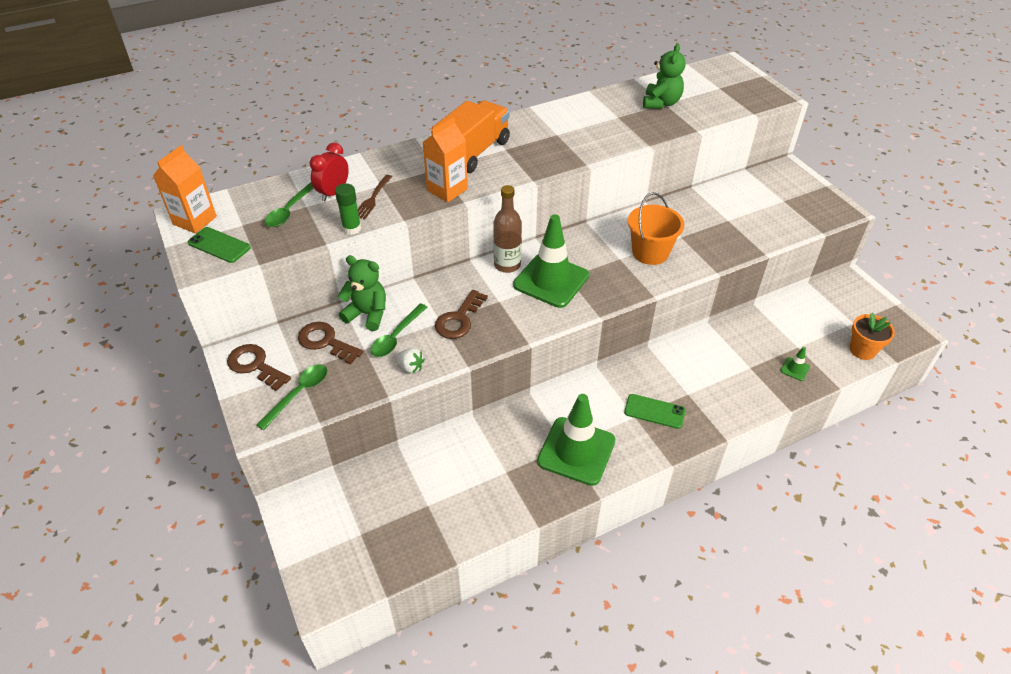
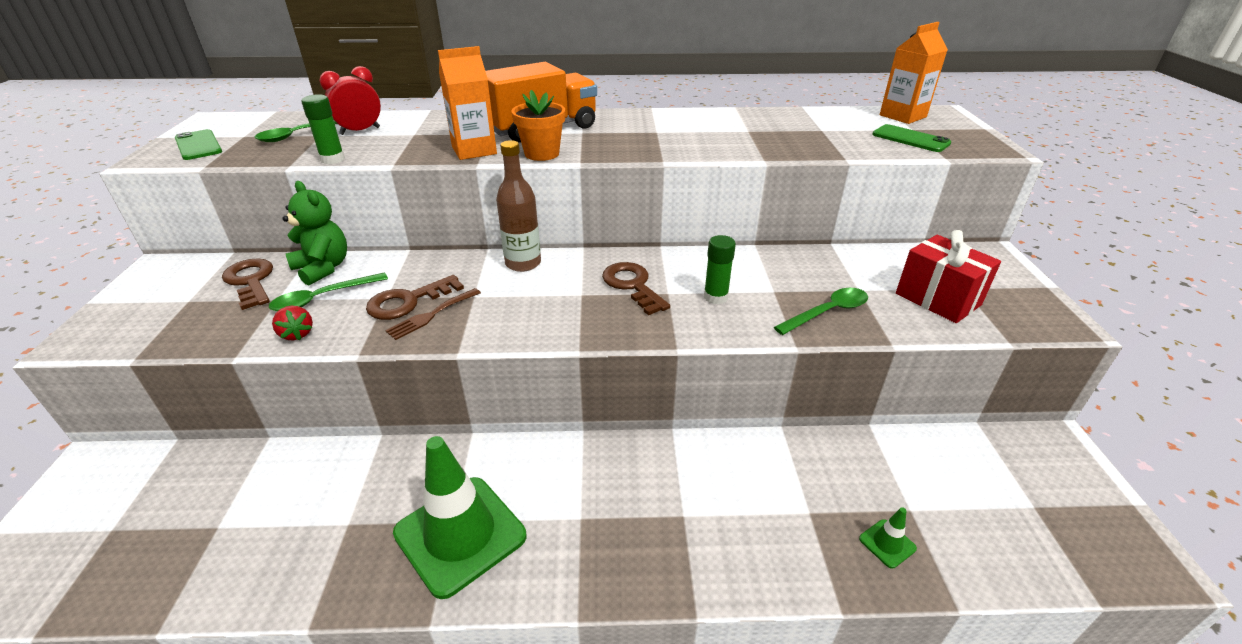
camera: 25 degrees right, 10 degrees down
(195, 220) = (212, 125): orange carton -> orange carton (902, 116)
(255, 365) = (160, 282): brown key -> brown key (632, 285)
(298, 394) = (157, 322): green spoon -> green spoon (827, 312)
(372, 199) = (389, 142): brown fork -> brown fork (431, 315)
(410, 367) = (297, 334): white strawberry -> red strawberry
(551, 280) = (557, 292): green traffic cone -> none
(650, 252) = (715, 297): orange bucket -> green glue stick
(654, 411) = (614, 522): green phone -> green phone (910, 139)
(661, 103) = (817, 129): green teddy bear -> none
(774, 214) = (937, 299): none -> red gift
(862, 350) = (1034, 558): orange flower pot -> orange flower pot (542, 154)

